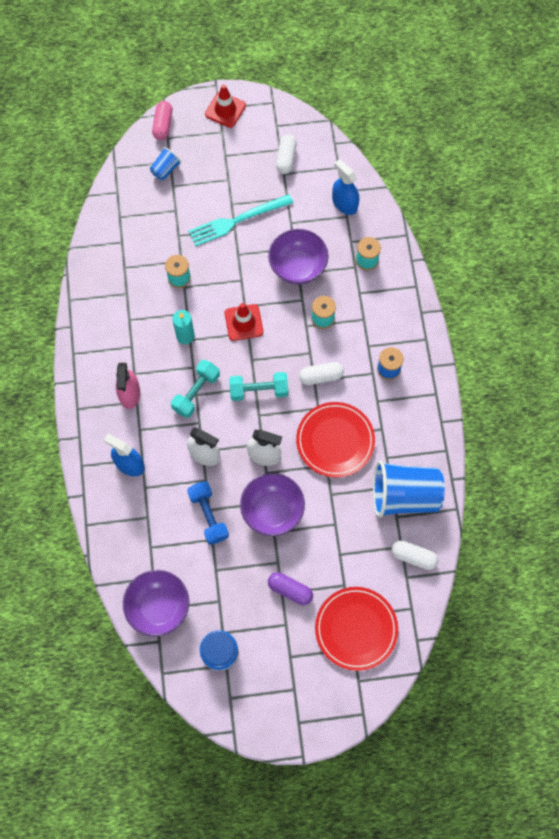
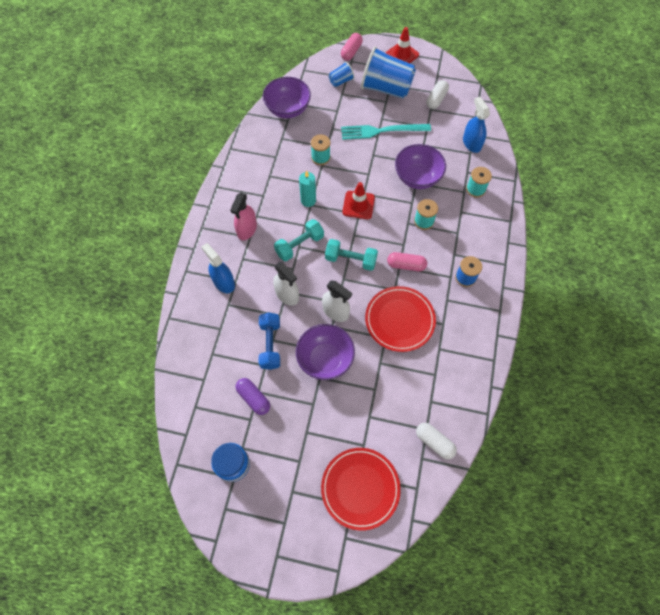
camera: 20 degrees right, 5 degrees down
(158, 607) = (198, 406): purple bowl -> purple bowl (288, 109)
(290, 590) = (314, 432): purple capsule -> purple capsule (253, 398)
(321, 376) = (406, 265): white capsule -> pink capsule
(404, 495) = (444, 386): blue cup -> blue cup (386, 88)

